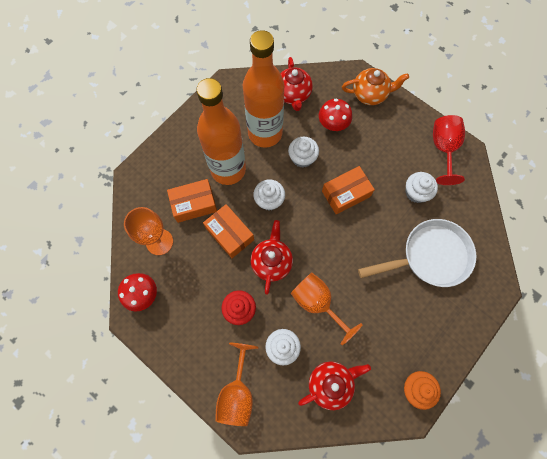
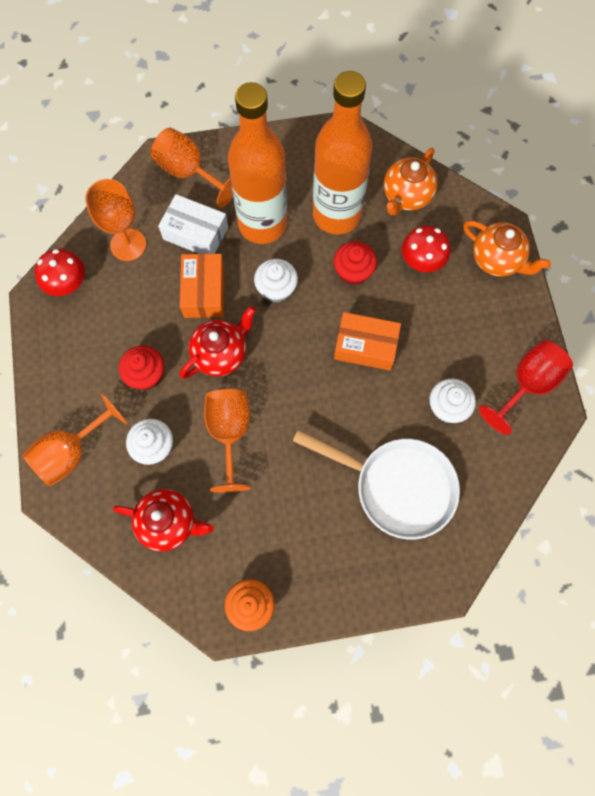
camera: 40 degrees right, 0 degrees up
(158, 172) = (189, 173): none -> orange goblet
(194, 204) = (195, 233): orange box -> white box
(293, 95) = (406, 196): red teapot -> orange teapot
(302, 158) = (353, 272): white cupcake -> red cupcake

